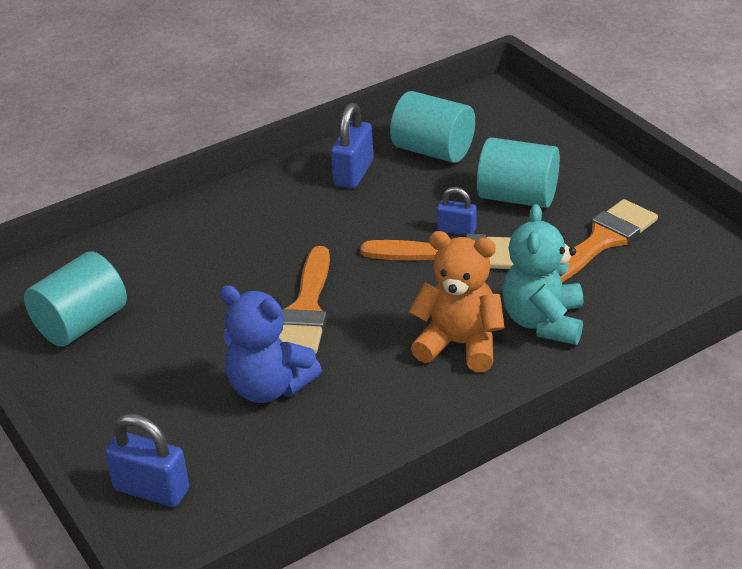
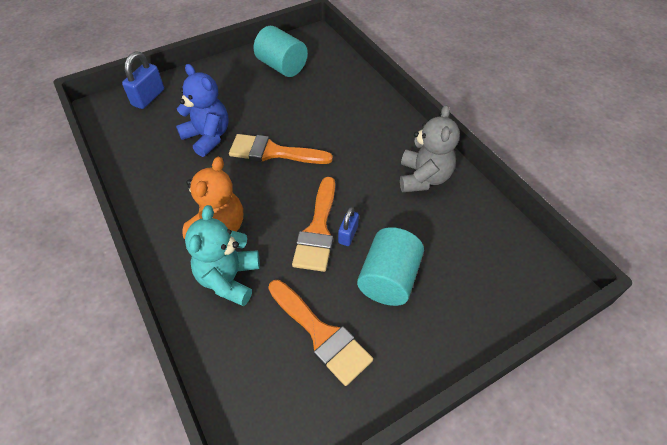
camera: 90 degrees right, 15 degrees up
(269, 387) = (208, 137): blue teddy bear -> blue teddy bear turned 105 degrees clockwise
(353, 173) = (423, 178): blue padlock -> grey teddy bear
(433, 151) = (456, 227): turquoise cylinder -> none
(543, 322) = (229, 279): turquoise teddy bear -> turquoise teddy bear turned 90 degrees counterclockwise

